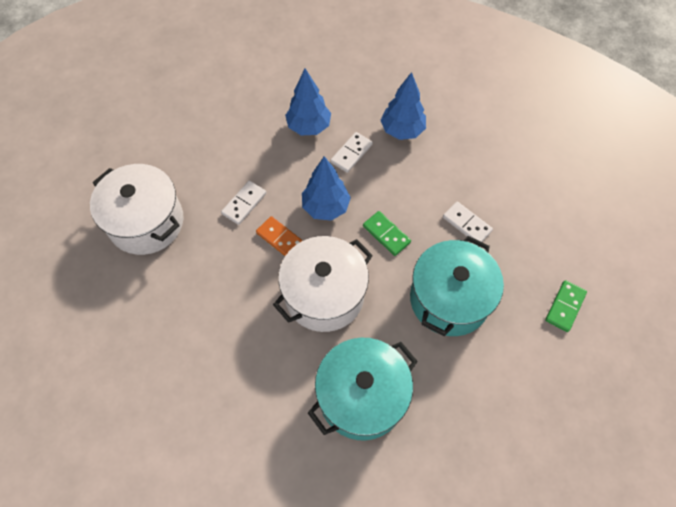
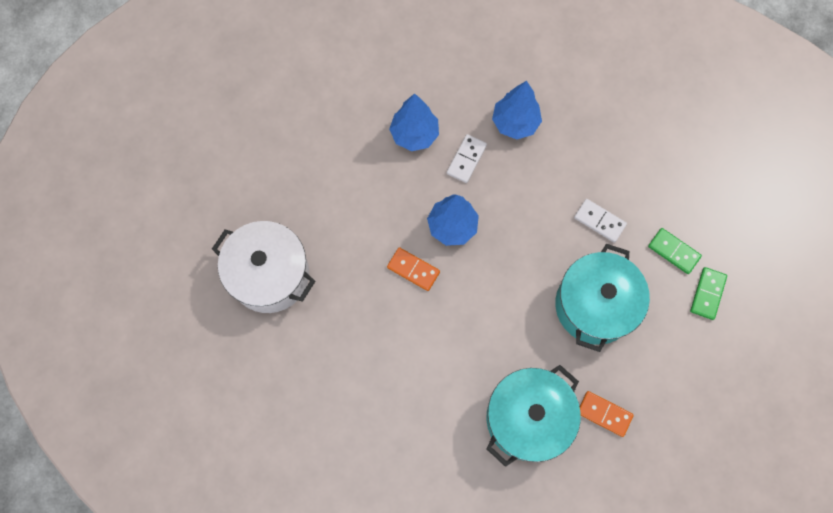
camera: 10 degrees left, 10 degrees up
(244, 203) = (366, 236): white domino -> none
(324, 295) = (470, 322): white pot -> none
(386, 234) = (520, 246): green domino -> green domino (673, 251)
(442, 406) = (604, 414): none -> orange domino

